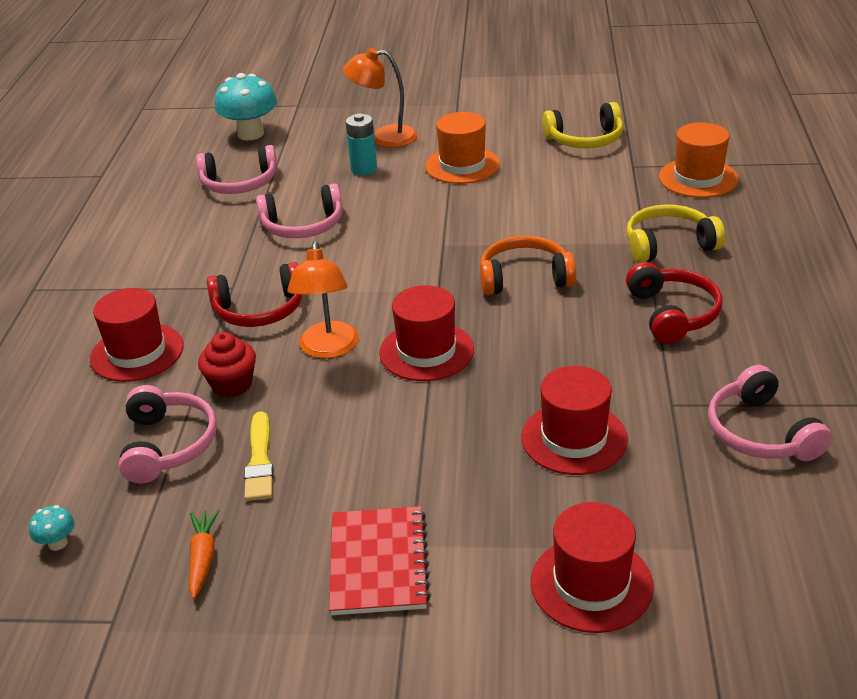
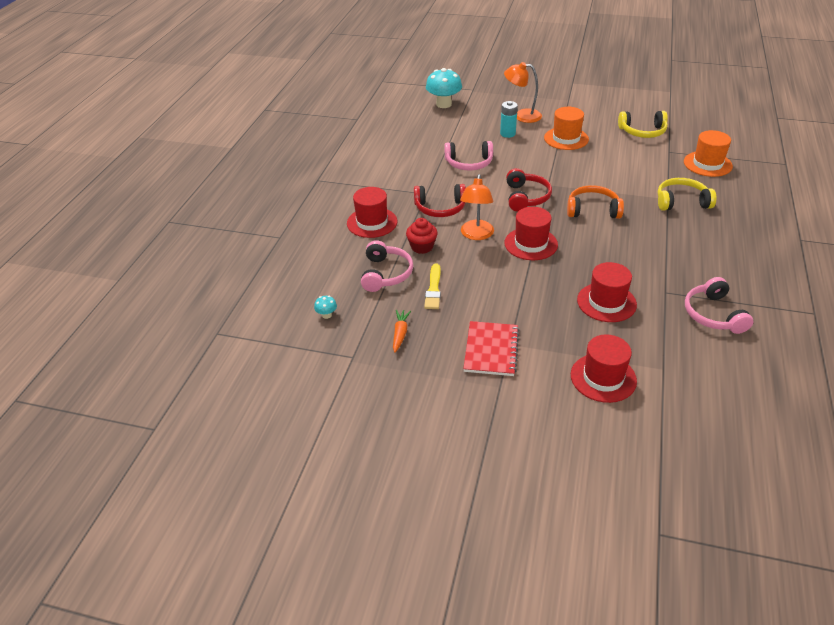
camera: 10 degrees right, 5 degrees up
(239, 184) = (435, 133): pink headphones -> none
(673, 314) = (676, 242): red headphones -> red headphones (526, 197)

